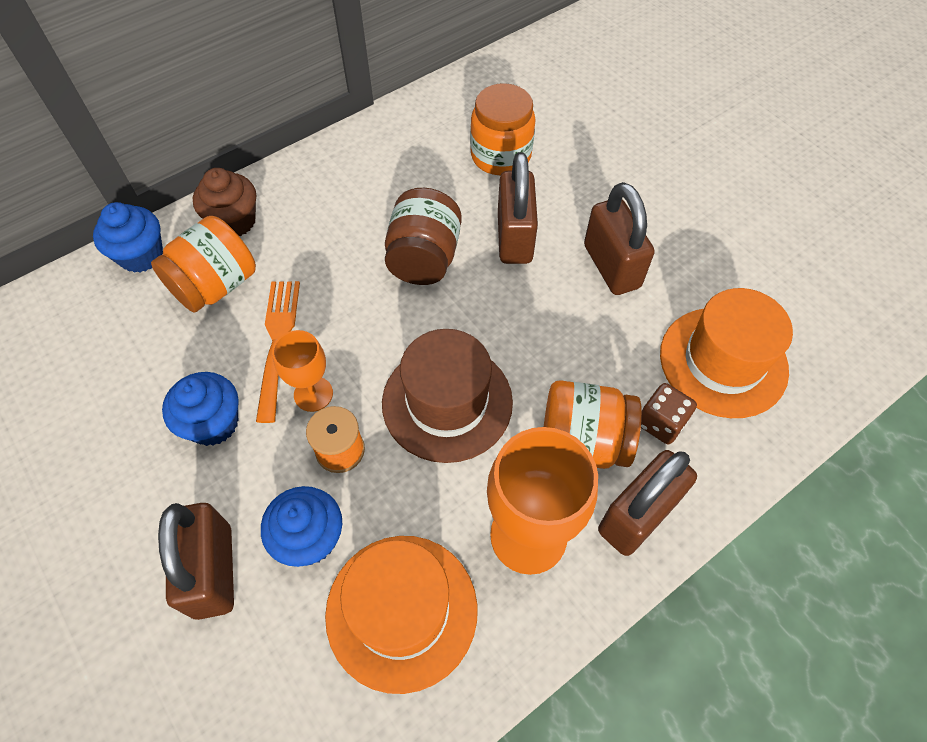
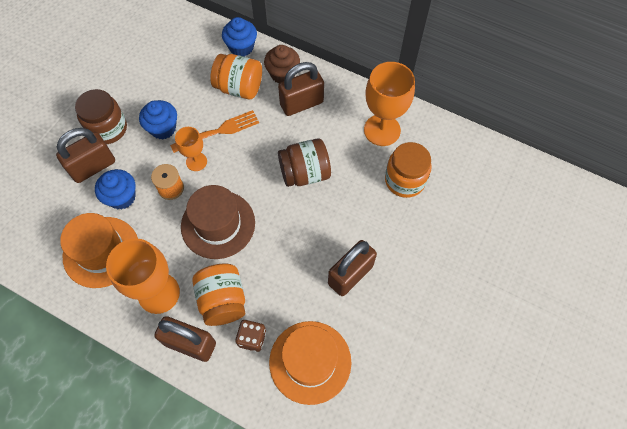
camera: 65 degrees right, 5 degrees up
(148, 517) = (108, 129): none -> brown jar
(410, 148) = (382, 130): none -> orange goblet
(514, 238) = (344, 213): brown padlock -> brown padlock (301, 103)

